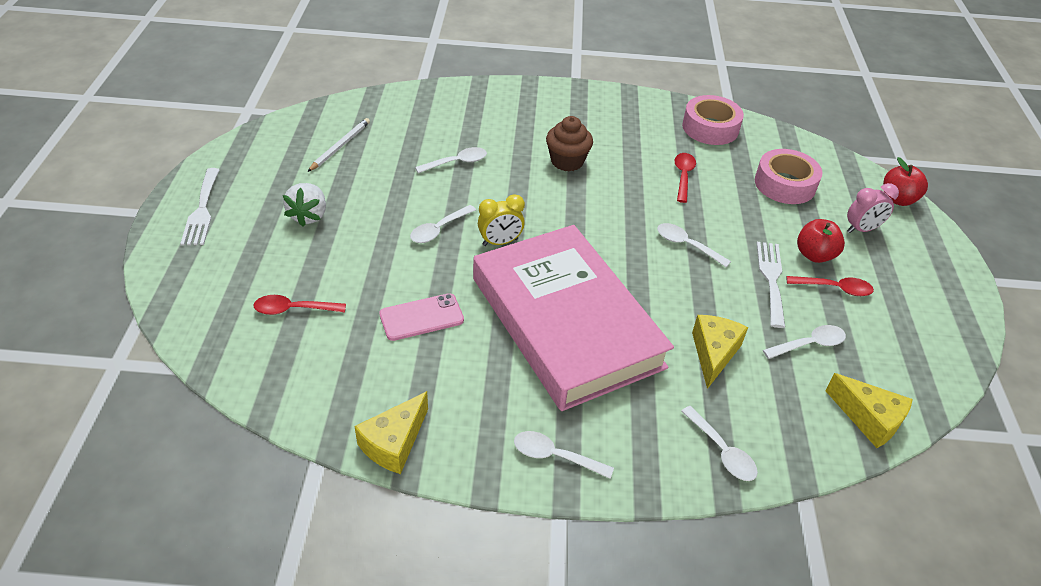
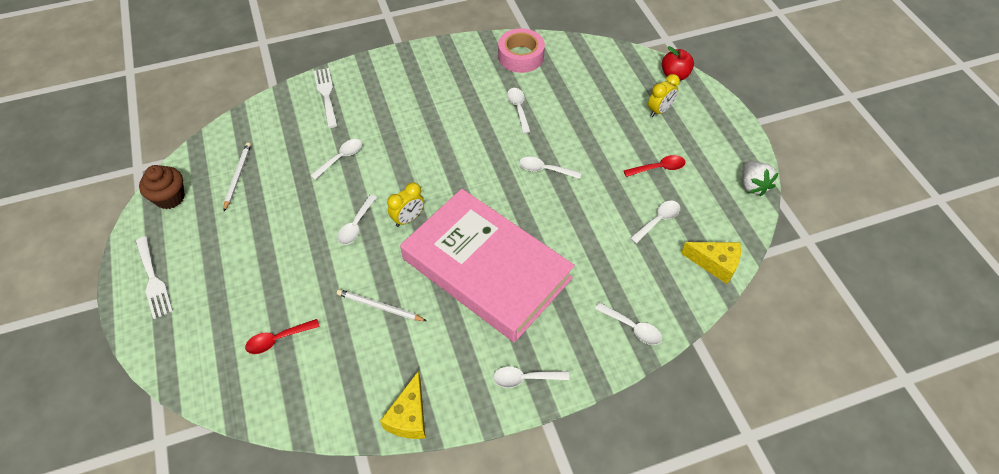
camera: 20 degrees left, 10 degrees up
(309, 216) = (246, 251): white strawberry -> white strawberry (753, 185)
(421, 317) = (379, 307): pink phone -> white pencil
(567, 161) = (426, 126): brown cupcake -> brown cupcake (170, 197)
(683, 176) = (518, 109): red spoon -> white spoon
(713, 353) = (598, 253): yellow cheese -> none
(771, 279) = (614, 177): white fork -> white fork (326, 95)
(785, 184) = (593, 90): pink tape -> none
(814, 255) = (635, 145): red apple -> none
(862, 229) = (659, 110): pink clock -> yellow clock

